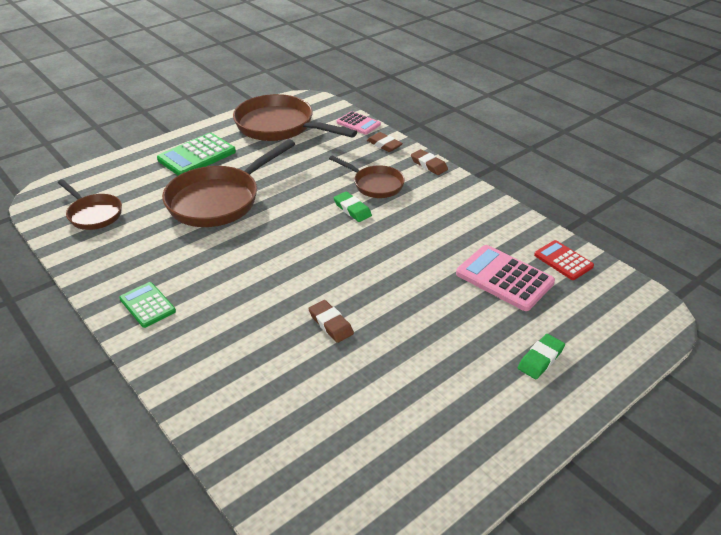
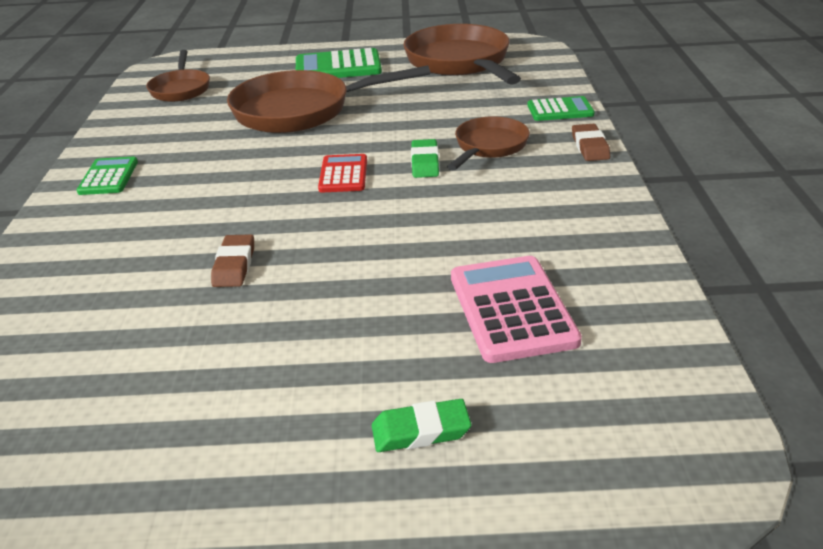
camera: 40 degrees right, 5 degrees down
(358, 123) = (557, 81): pink calculator -> none
(375, 184) = (489, 146): brown pan -> brown pan turned 135 degrees counterclockwise
(384, 145) = (560, 110): brown eraser -> green calculator
(563, 261) = (636, 325): red calculator -> red calculator (343, 174)

